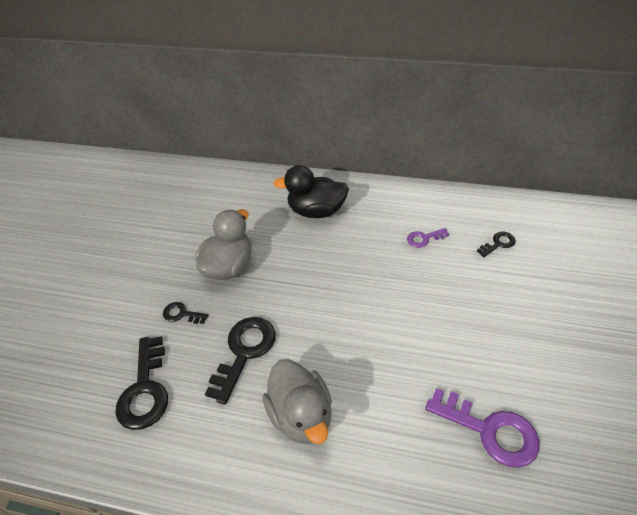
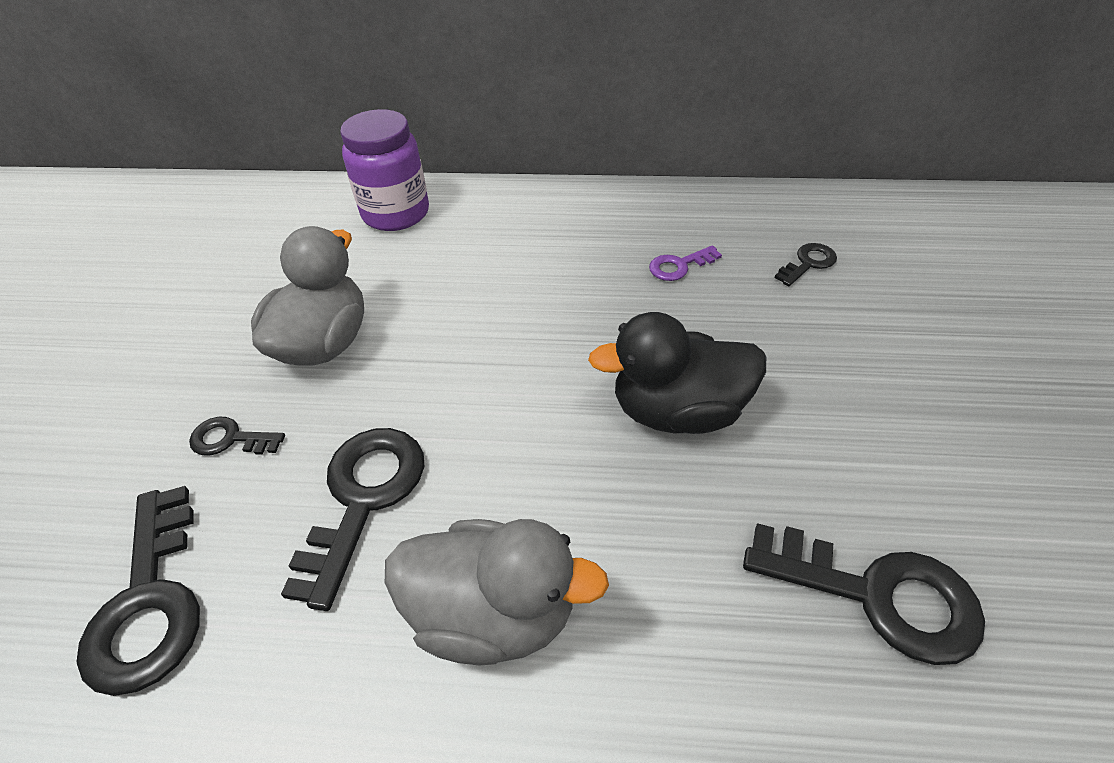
camera: 10 degrees left, 0 degrees up
(271, 191) = (396, 213): none -> purple jar
(301, 415) = (493, 613): grey duck -> grey duck turned 45 degrees counterclockwise
(316, 211) = (481, 238): black duck -> black duck (677, 411)
(490, 430) = (877, 594): purple key -> black key

